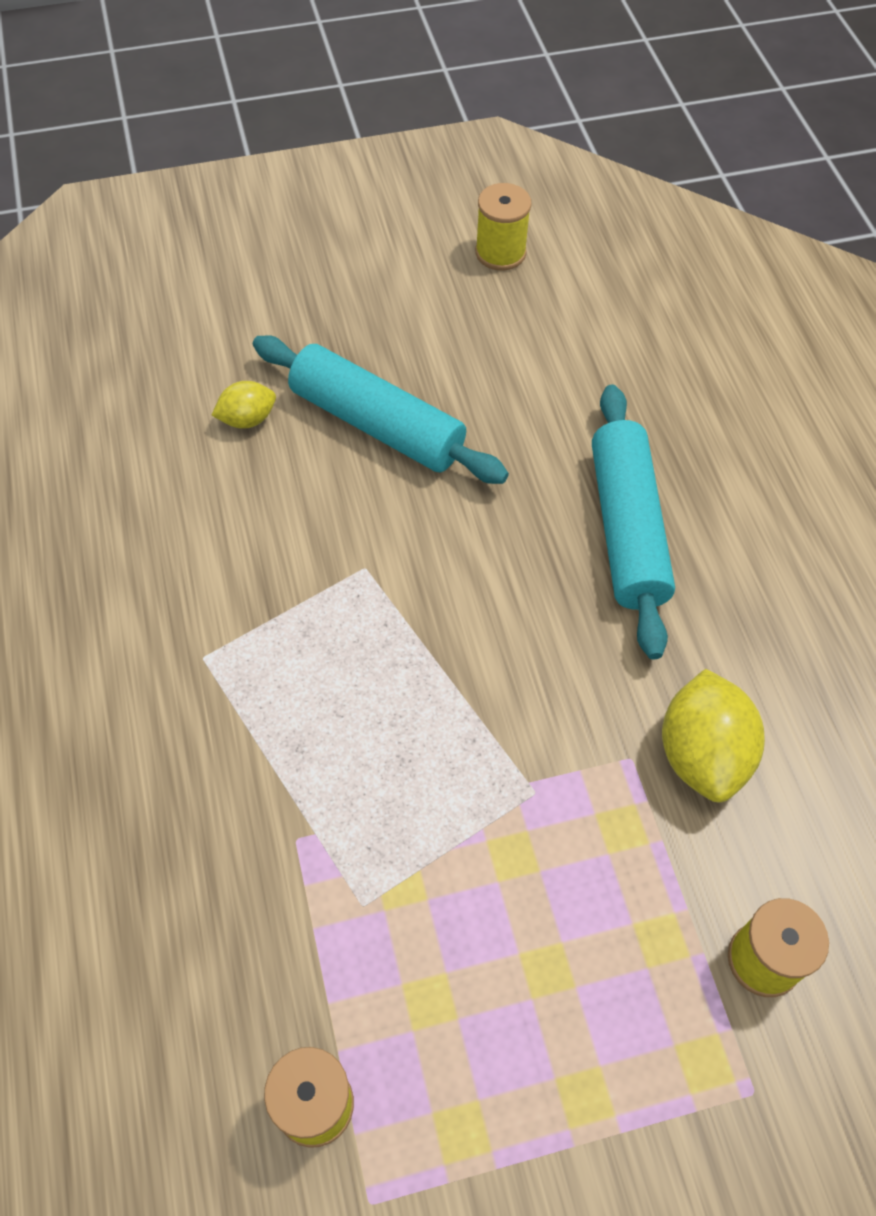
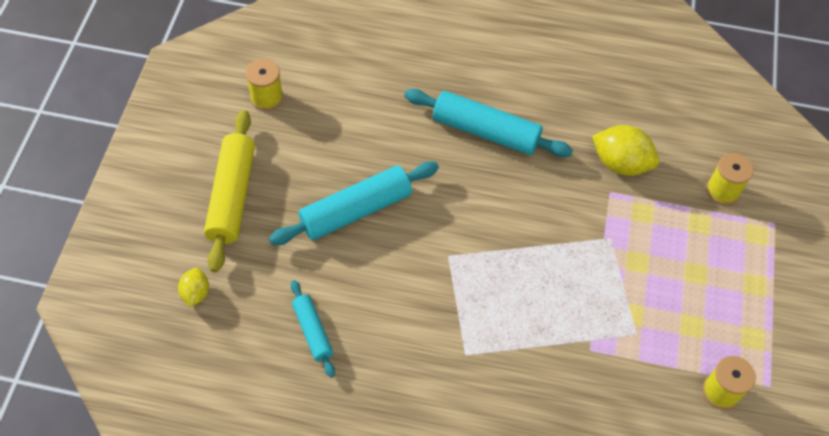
camera: 65 degrees left, 0 degrees up
(153, 456) = (312, 331): none -> turquoise rolling pin
(247, 419) = (314, 273): yellow lemon -> yellow lemon (196, 293)
(319, 285) = (232, 196): none -> yellow rolling pin

